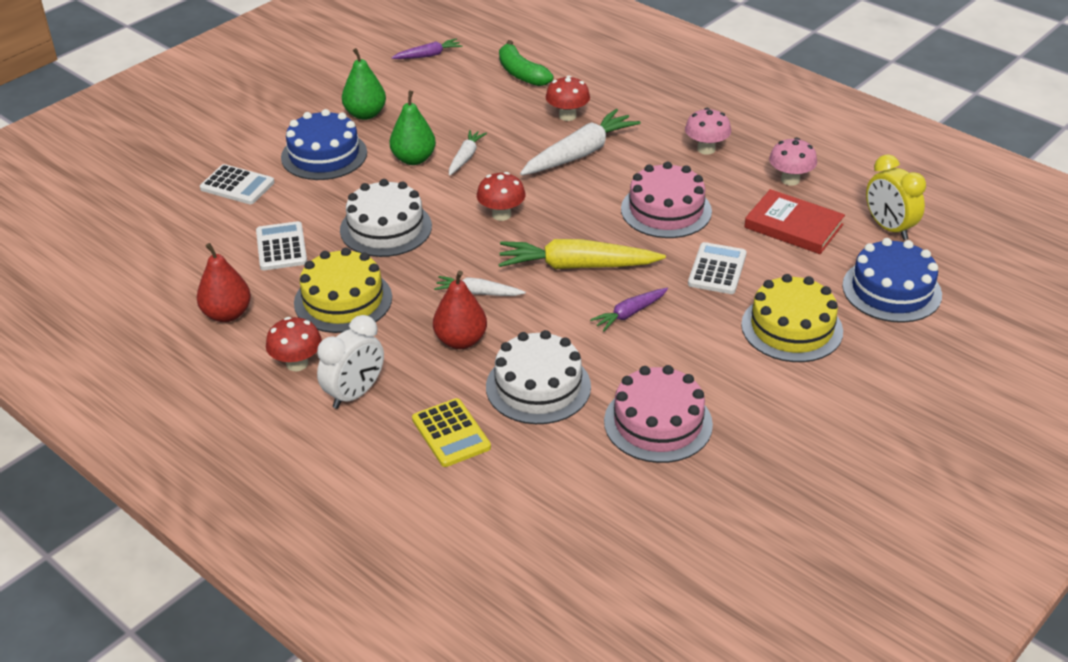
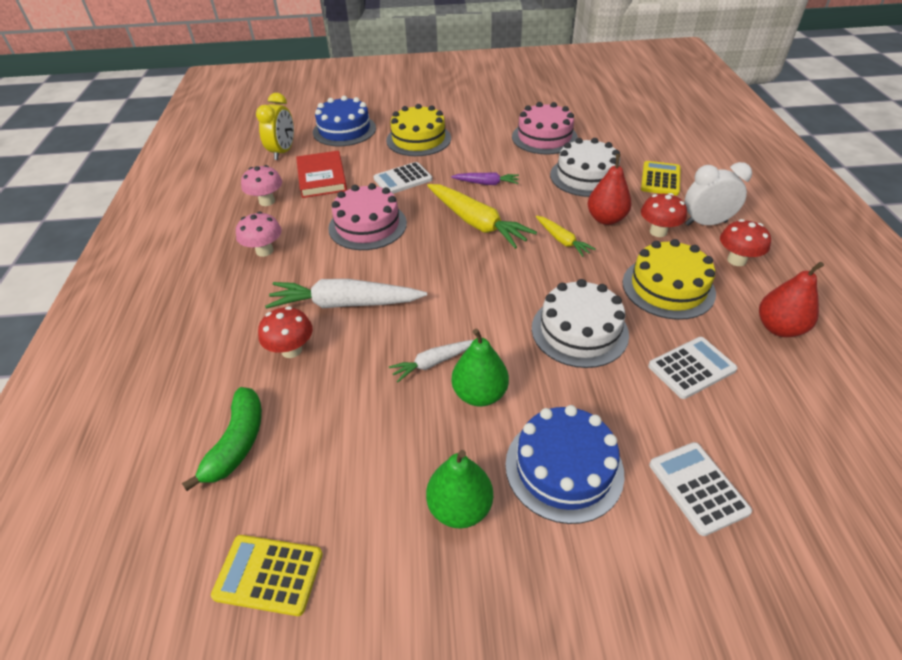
camera: 135 degrees left, 5 degrees up
(281, 247) = (691, 368): white calculator -> white calculator turned 150 degrees counterclockwise
(428, 55) = (269, 574): purple carrot -> yellow calculator
(478, 293) = (562, 240): white carrot -> yellow carrot
(501, 215) = (475, 287): red mushroom -> red mushroom (658, 232)

